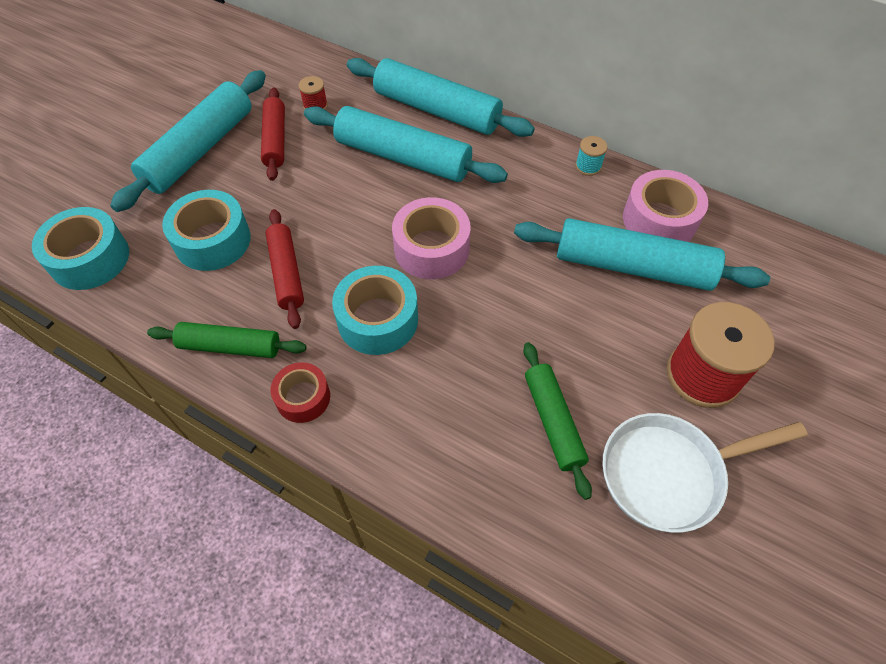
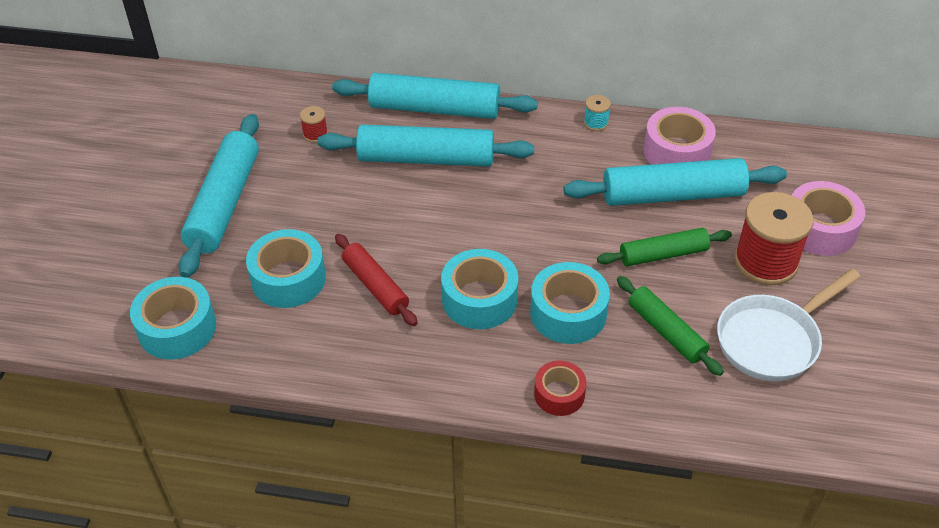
camera: 20 degrees left, 10 degrees down
(230, 346) = (360, 360): green rolling pin -> green rolling pin (663, 254)
(275, 140) = (294, 175): red rolling pin -> none
(303, 397) = (449, 379): red tape -> red tape (559, 394)
(431, 248) = (495, 229): pink tape -> pink tape (819, 229)
(459, 364) = (568, 313): none -> turquoise tape

